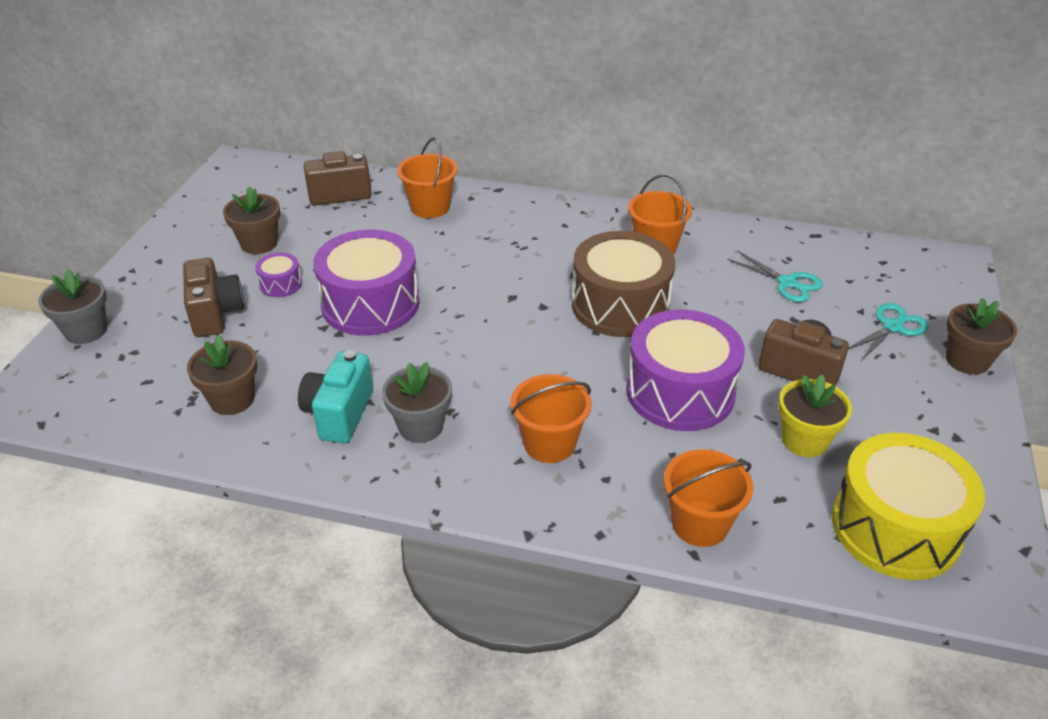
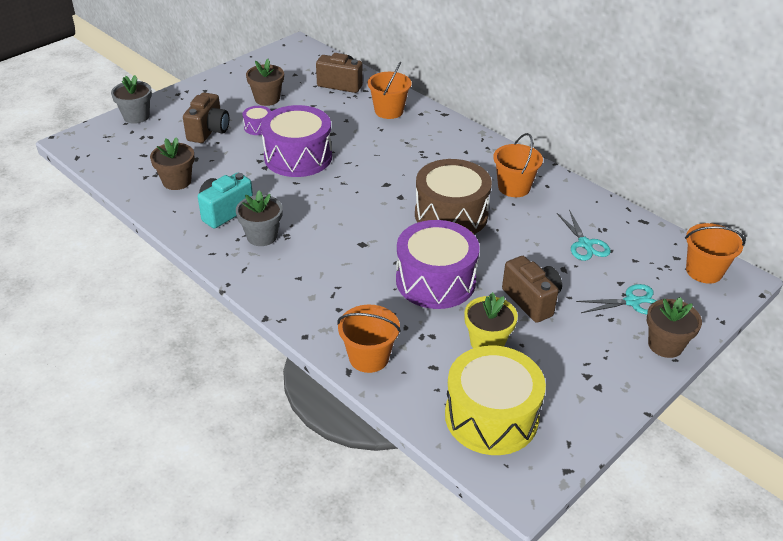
camera: 30 degrees right, 0 degrees up
(549, 443) = (325, 276): orange bucket -> orange bucket (704, 271)

